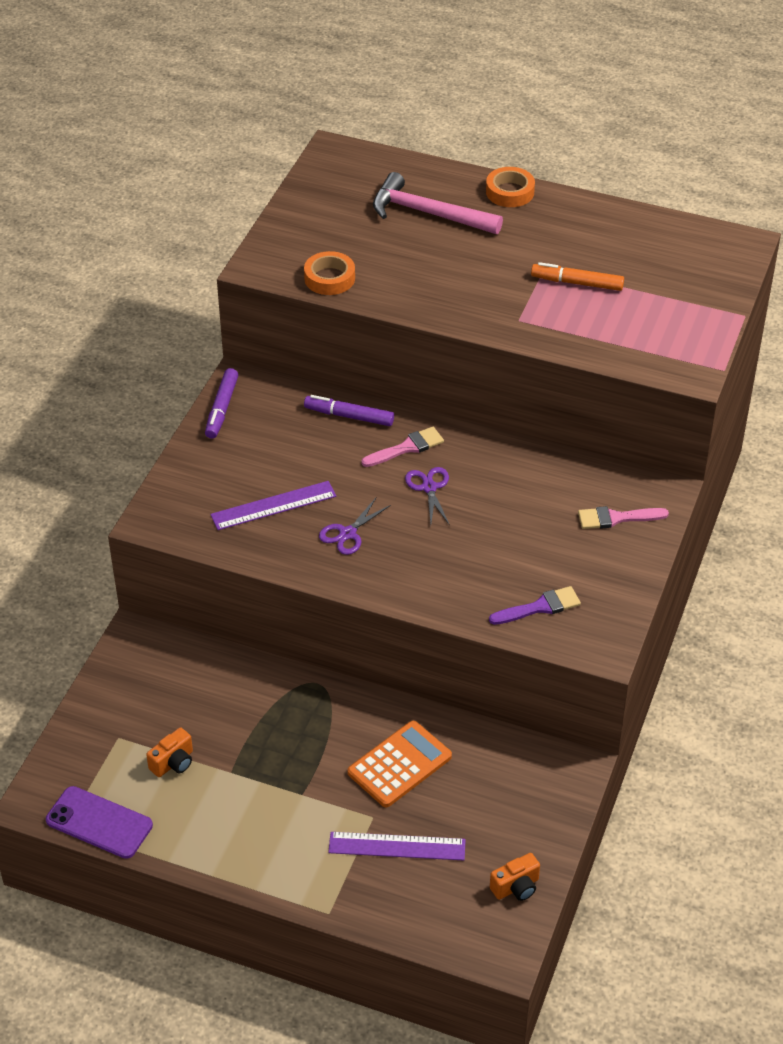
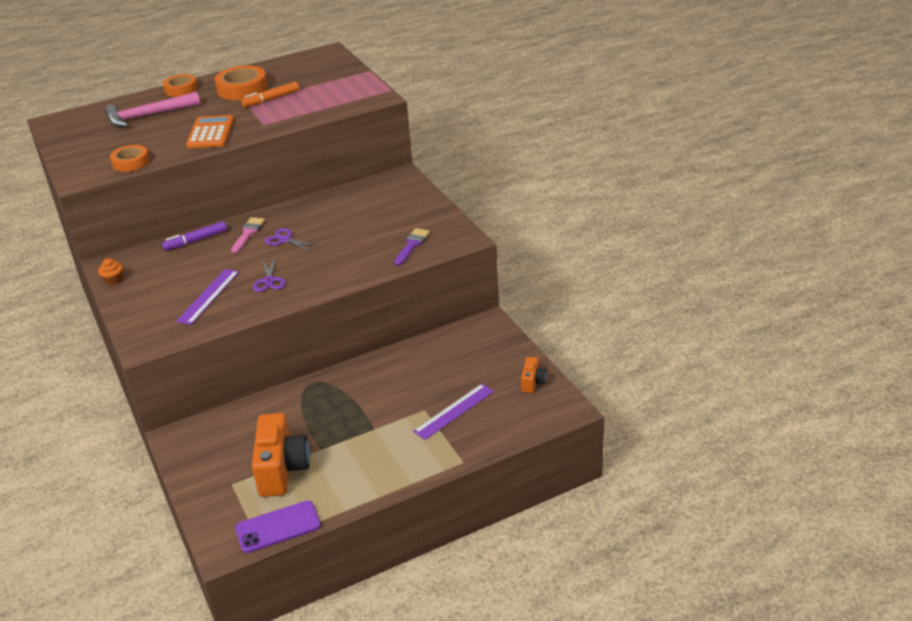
camera: 45 degrees left, 10 degrees down
(173, 763) = (282, 470): orange camera -> orange camera, size x2.08
(222, 408) = (113, 280): purple marker -> orange cupcake
(399, 765) = (405, 381): orange calculator -> orange calculator (210, 133)
(570, 240) = (242, 89): none -> orange tape
(616, 518) = (395, 196): pink brush -> none

